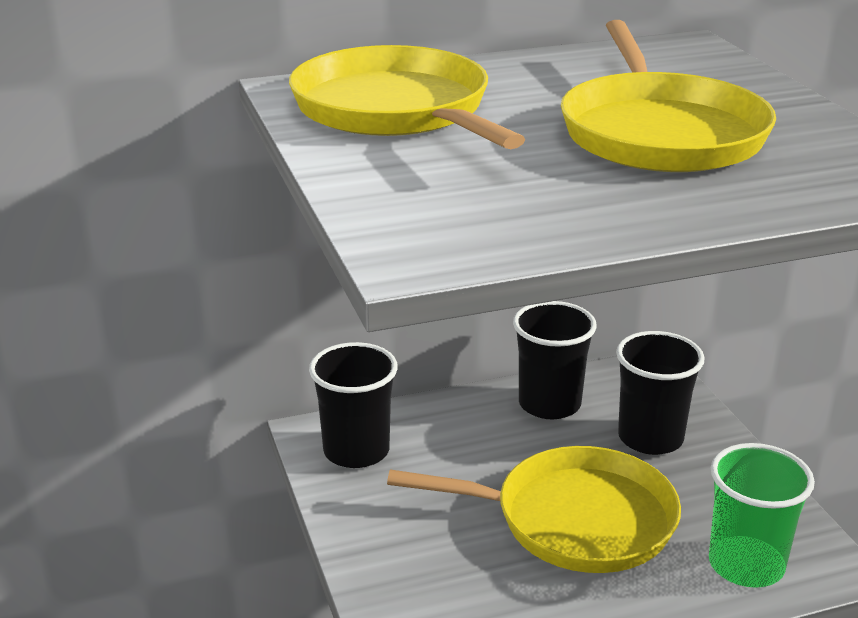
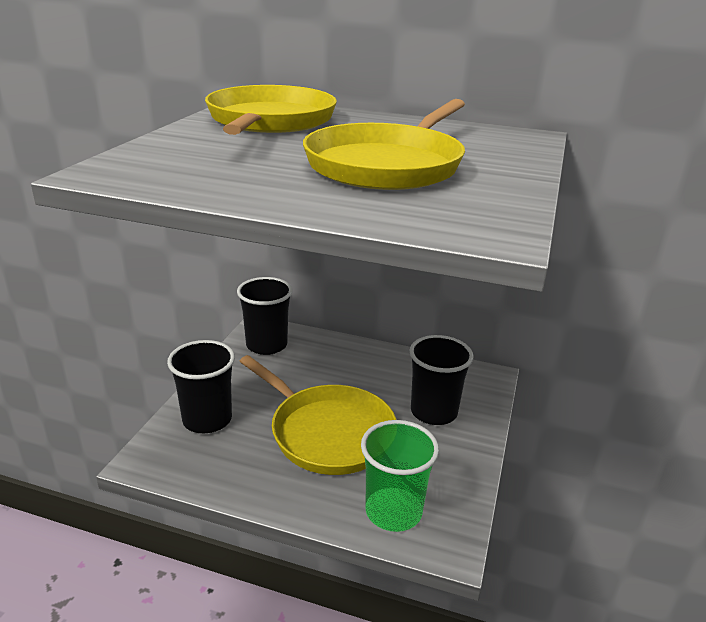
camera: 35 degrees right, 0 degrees up
(549, 404) = (398, 367): black cup -> black cup (207, 419)

